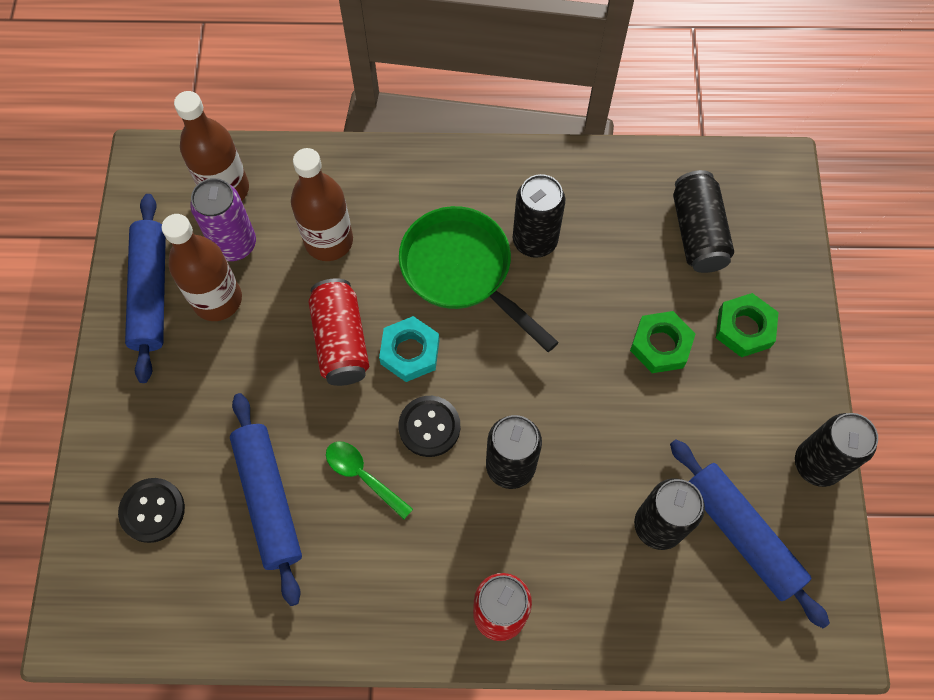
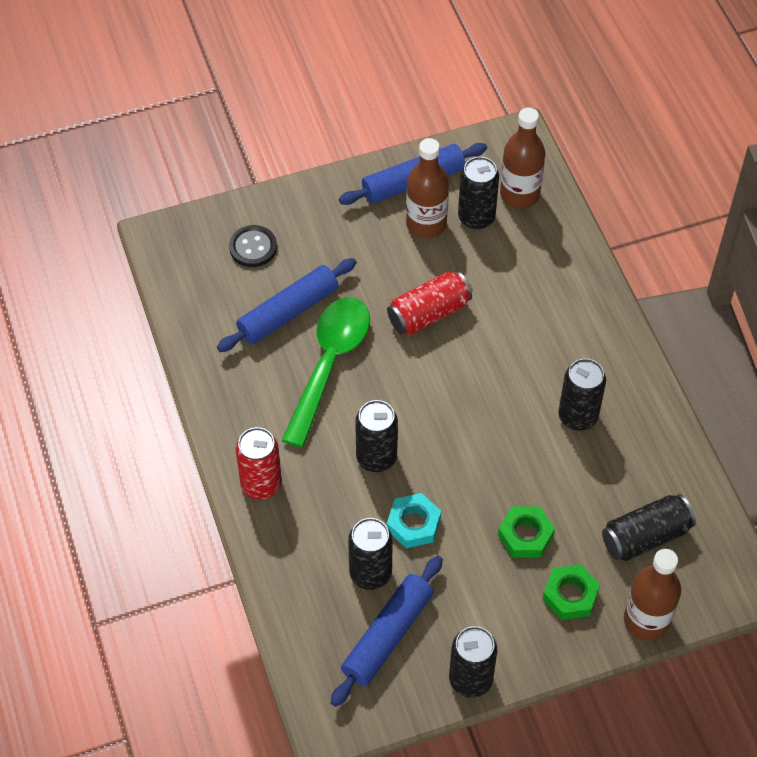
camera: 70 degrees right, 10 degrees down
(234, 244) = (476, 217): purple can -> black can
(329, 241) = (508, 276): brown bottle -> brown bottle (646, 620)
(363, 476) = (329, 364): green spoon -> green spoon, size x2.09
(410, 352) = (440, 361): turquoise nut -> turquoise nut (413, 524)
(429, 427) = (385, 394): black button -> none
(462, 271) = (525, 374): green pan -> none

